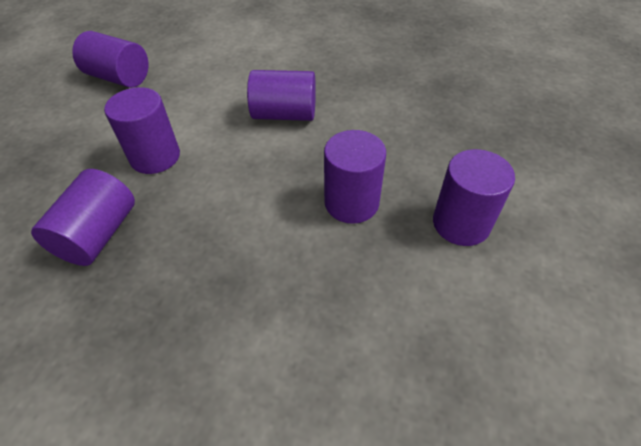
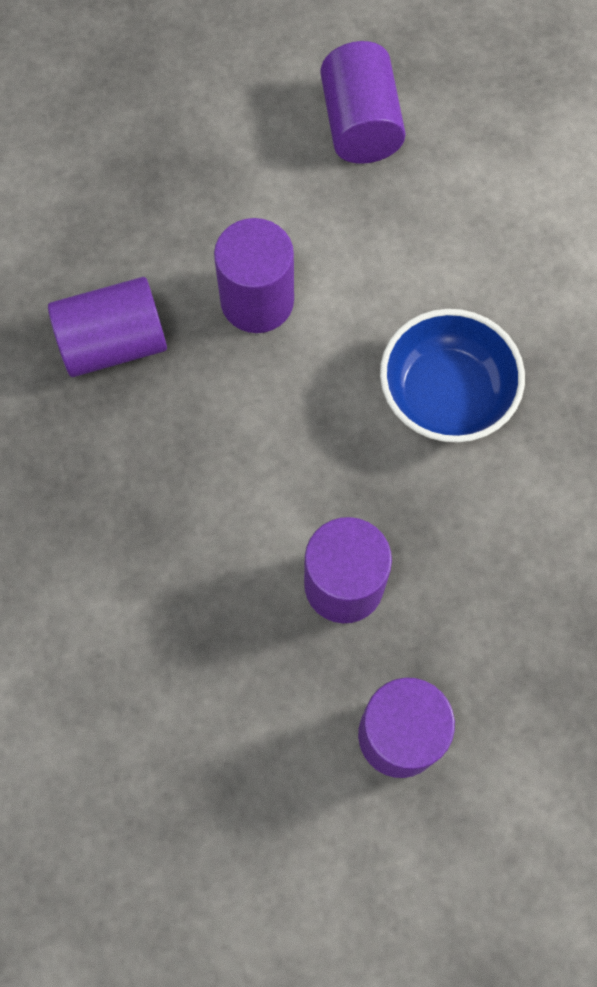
camera: 55 degrees right, 20 degrees up
(284, 114) = (445, 395): purple cylinder -> blue bowl

